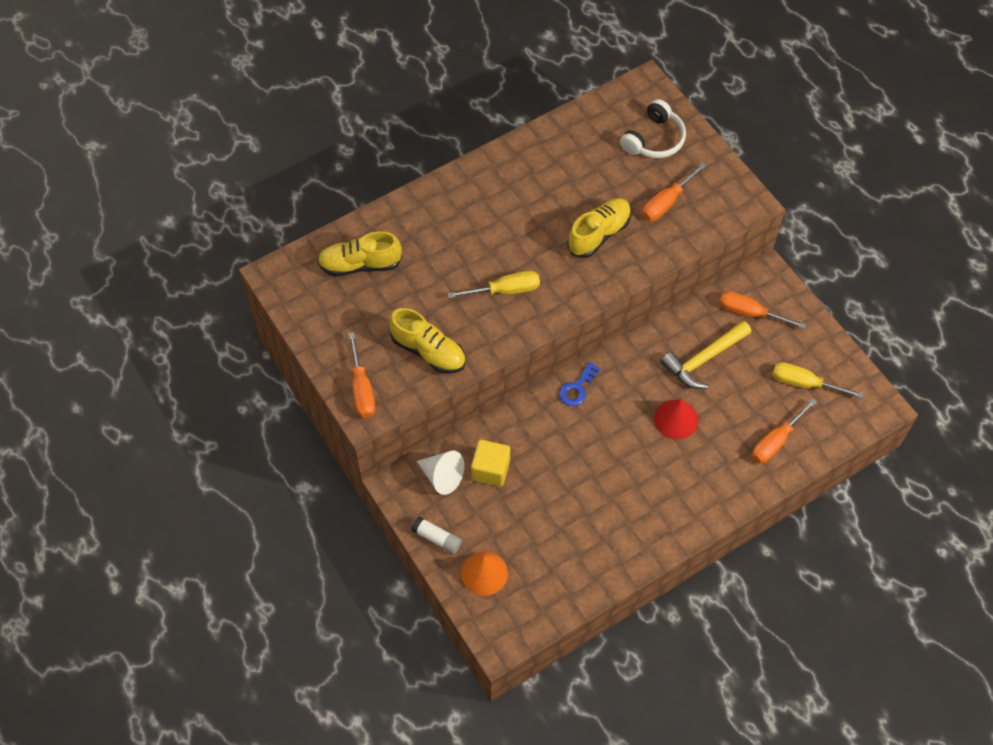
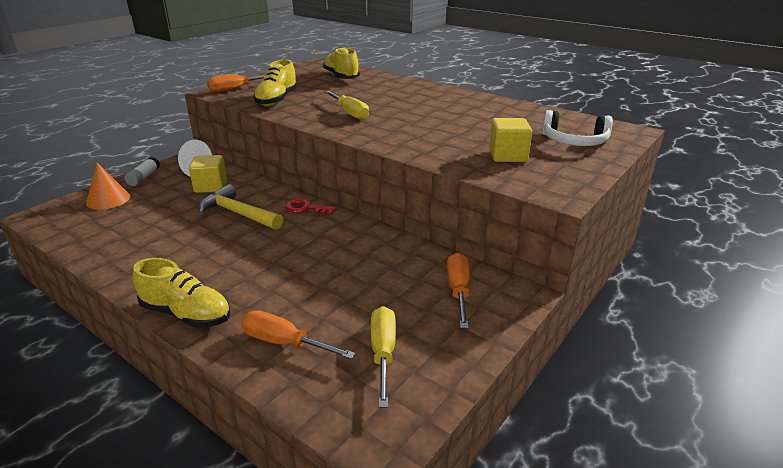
camera: 70 degrees right, 30 degrees down
(577, 388) = (306, 208): blue key -> red key
(599, 234) = (438, 135): yellow shoe -> yellow shoe (186, 314)
(666, 202) = (508, 156): orange screwdriver -> yellow cube
(676, 419) = (291, 265): red cone -> none
(703, 359) = (375, 269): yellow hammer -> yellow hammer (238, 213)

